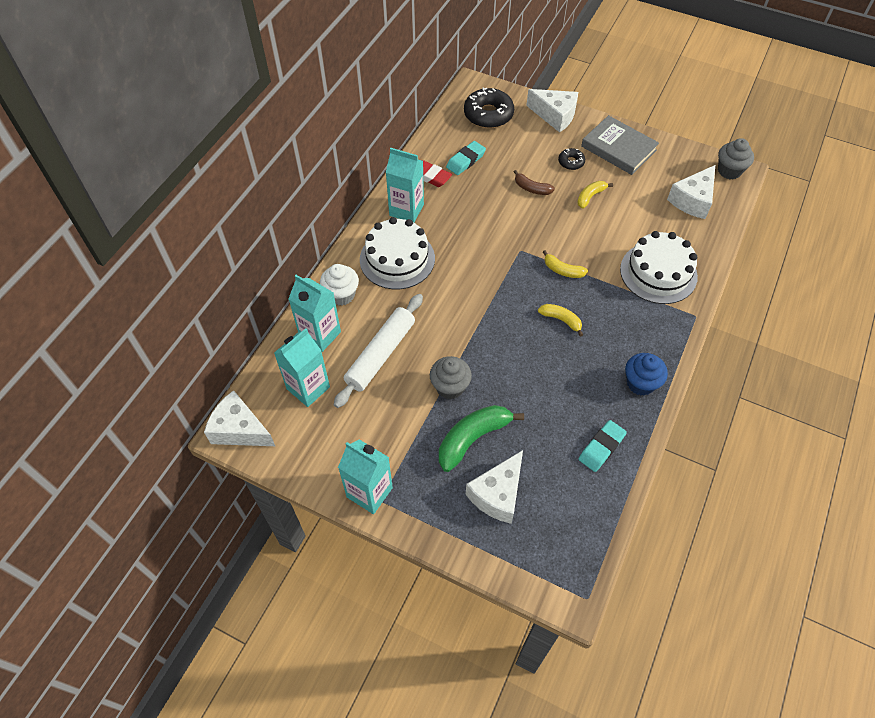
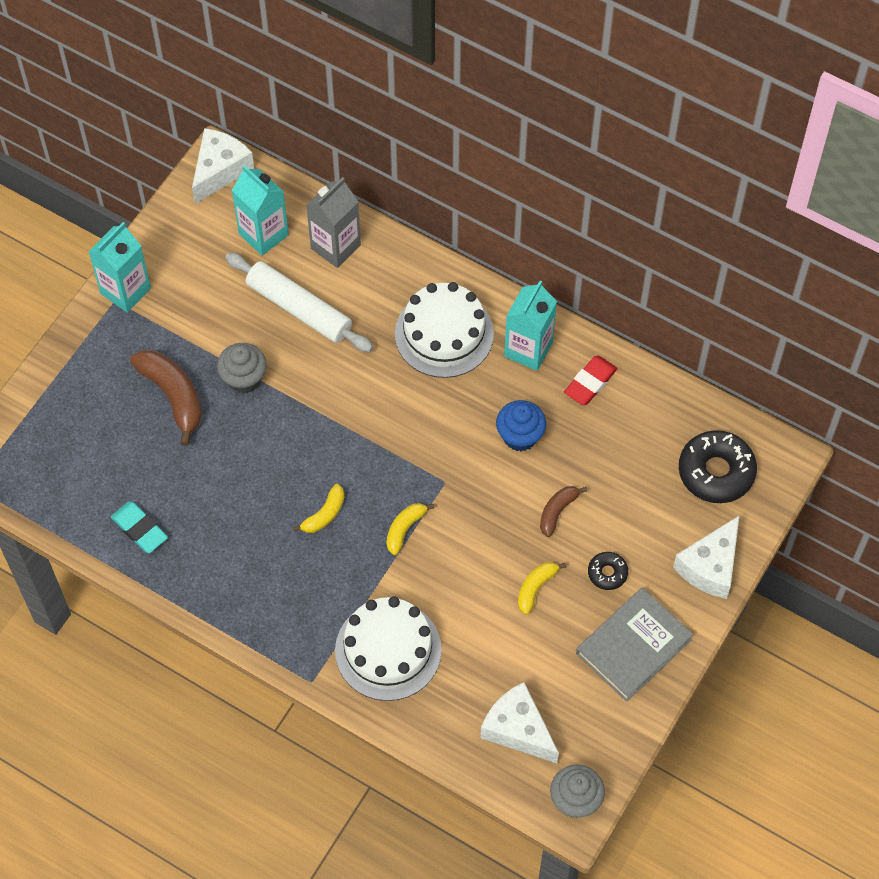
camera: 95 degrees right, 5 degrees up
(320, 335) = (335, 246): turquoise carton -> grey carton
(341, 295) = (392, 270): white cupcake -> none
(466, 160) = (618, 431): turquoise eraser -> none
(473, 438) = (173, 396): green banana -> brown banana
(498, 494) = (102, 414): white cheese -> none
(590, 196) = (536, 588): yellow banana -> yellow banana turned 105 degrees counterclockwise
(640, 383) = (218, 590): blue cupcake -> blue cupcake (520, 436)

